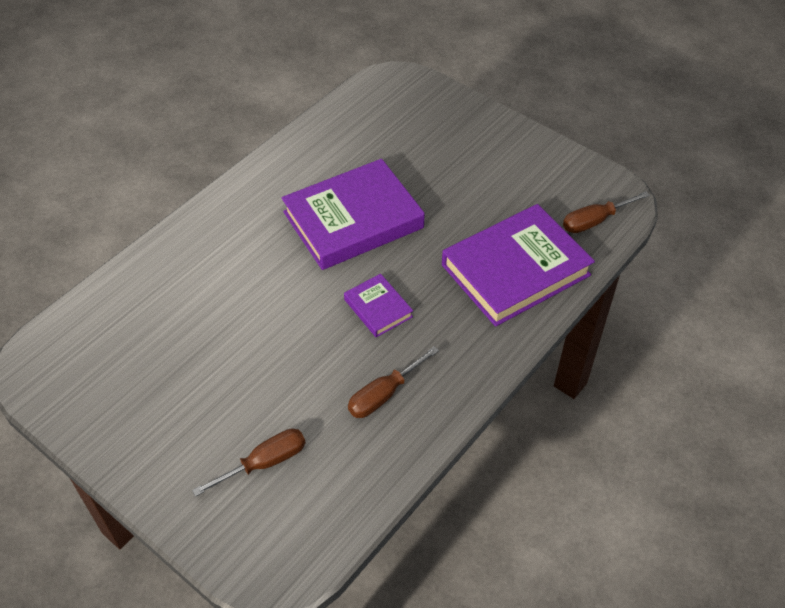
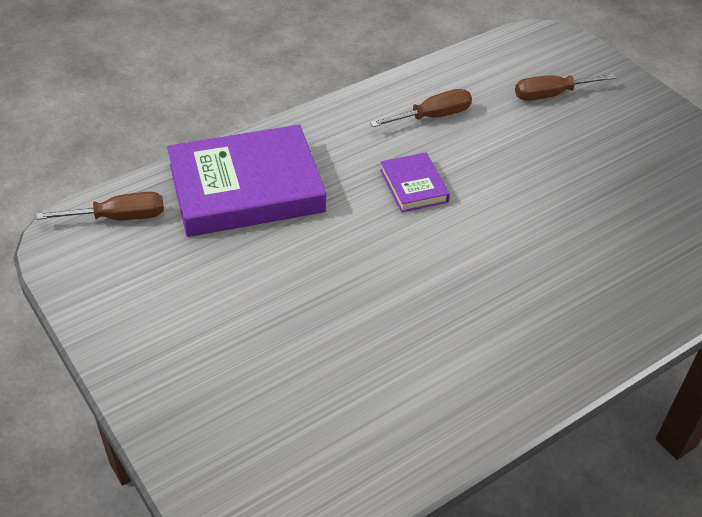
camera: 165 degrees left, 5 degrees down
(353, 220) = (411, 289): purple book -> none

